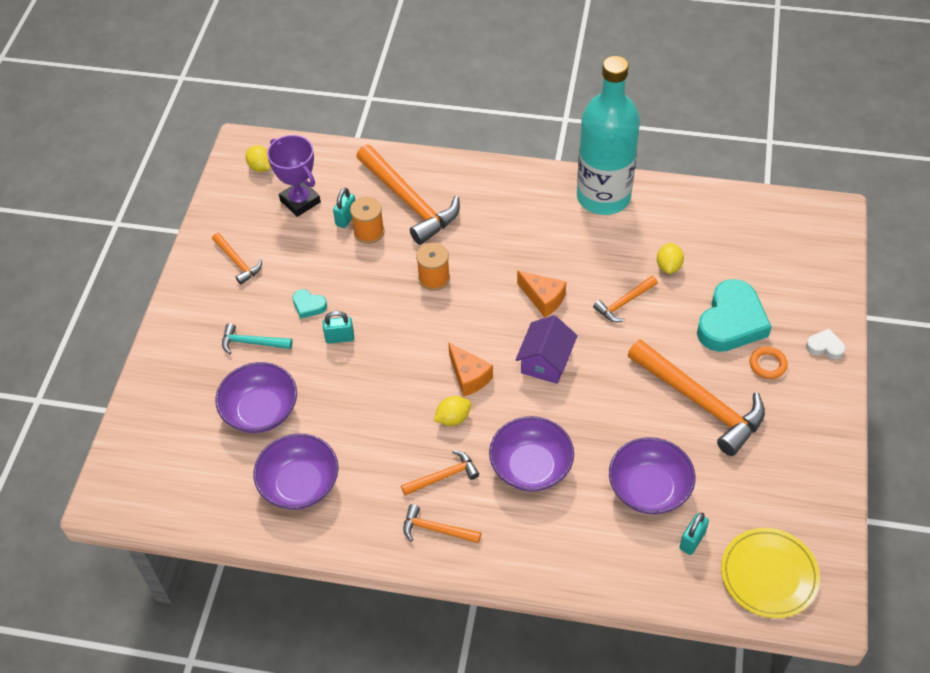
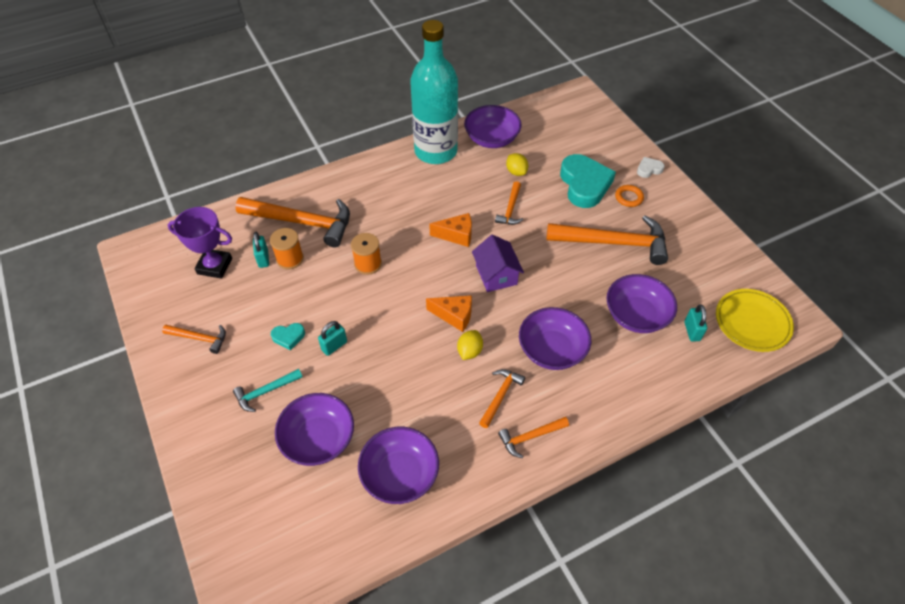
camera: 40 degrees left, 0 degrees up
(261, 167) = (159, 258): yellow lemon -> none
(677, 215) = (491, 139): none -> purple bowl

